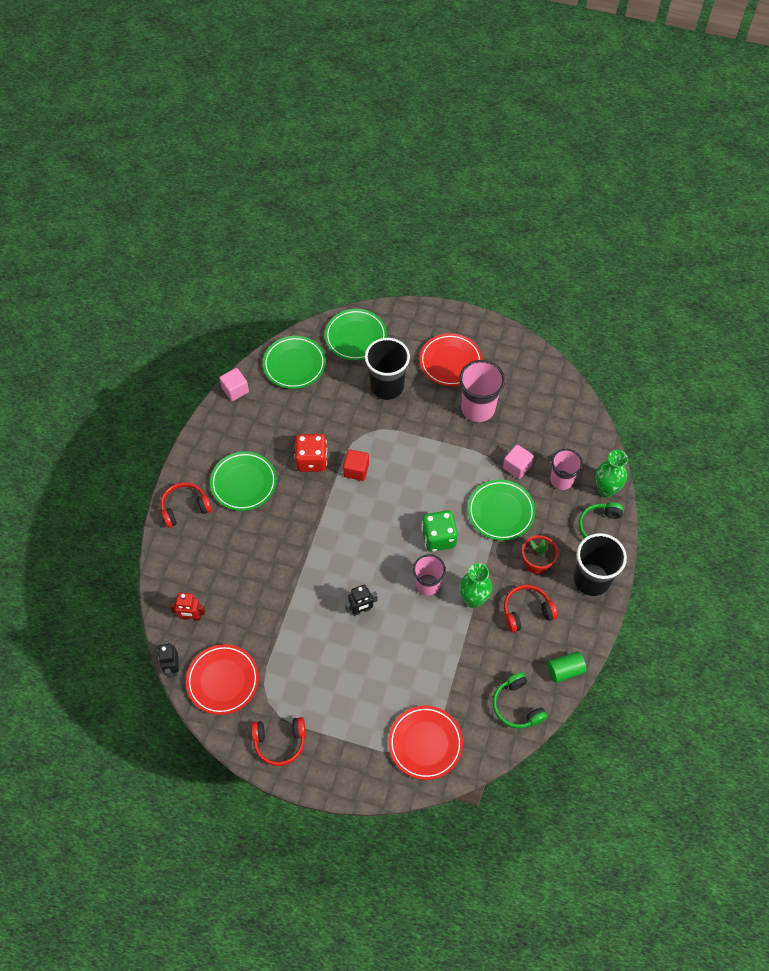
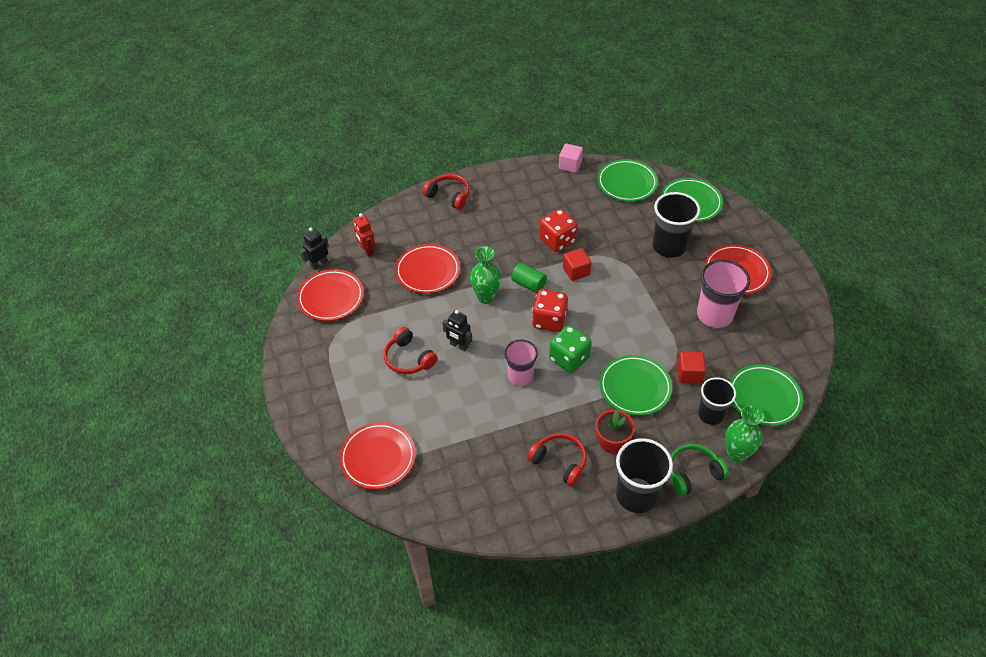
camera: 55 degrees right, 10 degrees down
(244, 483) = (499, 215): green plate -> green plate (764, 397)
(260, 582) = (428, 271): none -> red plate
(280, 742) = (307, 361): red headphones -> red headphones (408, 358)
(390, 525) = (549, 320): none -> red dice
(473, 599) = (535, 416): green vase -> green vase (486, 297)
(517, 467) = (689, 374): pink cube -> red cube
(517, 706) = (464, 506): green headphones -> none
(561, 480) = (711, 414): pink cup -> black cup
(565, 670) = (529, 525): green cylinder -> green cylinder (528, 284)

